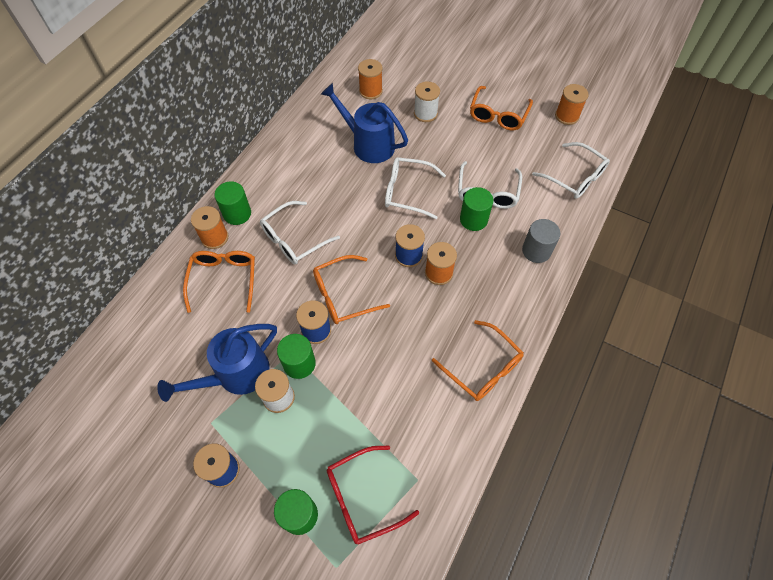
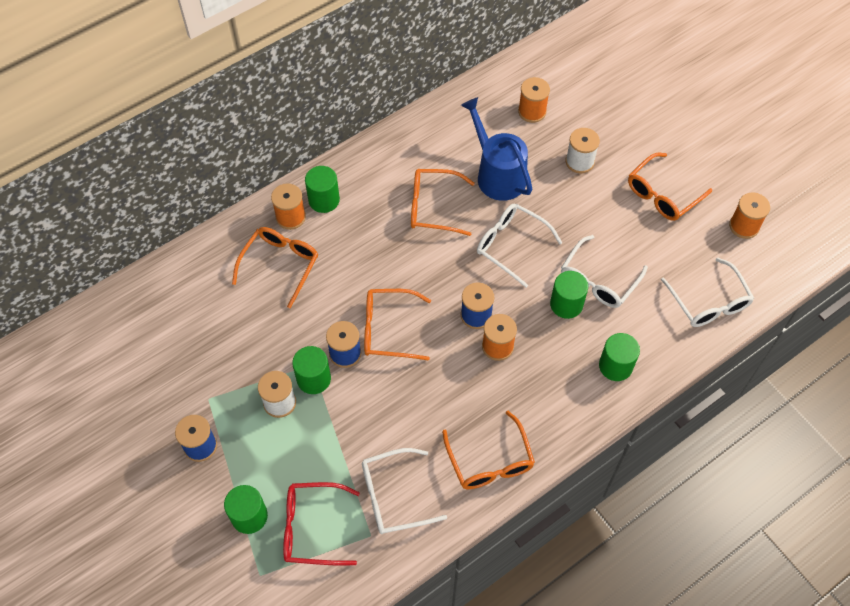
camera: 25 degrees right, 0 degrees up
(236, 374) = (251, 363): blue watering can -> none
(294, 239) = (368, 250): white glasses -> white glasses (393, 496)
(331, 186) = (433, 207): none -> orange glasses
(536, 251) = (615, 366): grey cylinder -> green cylinder

